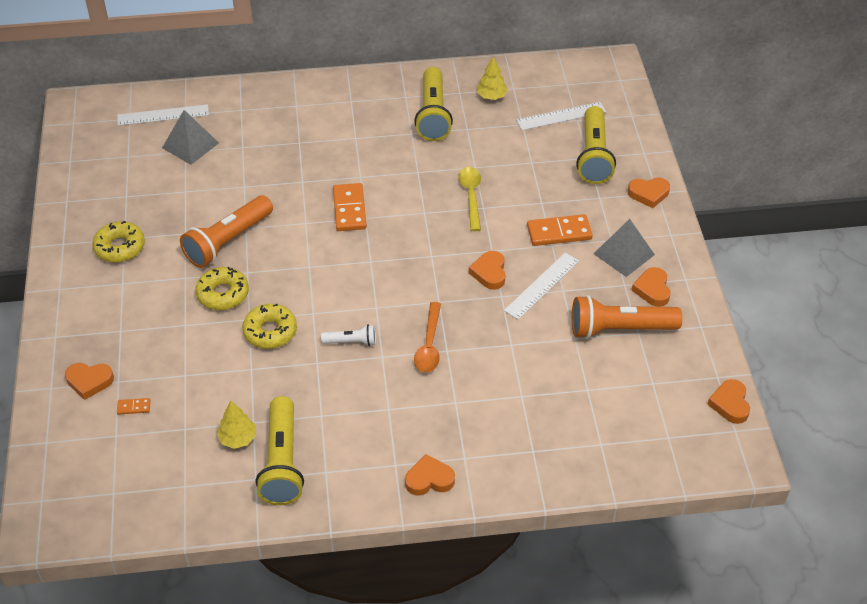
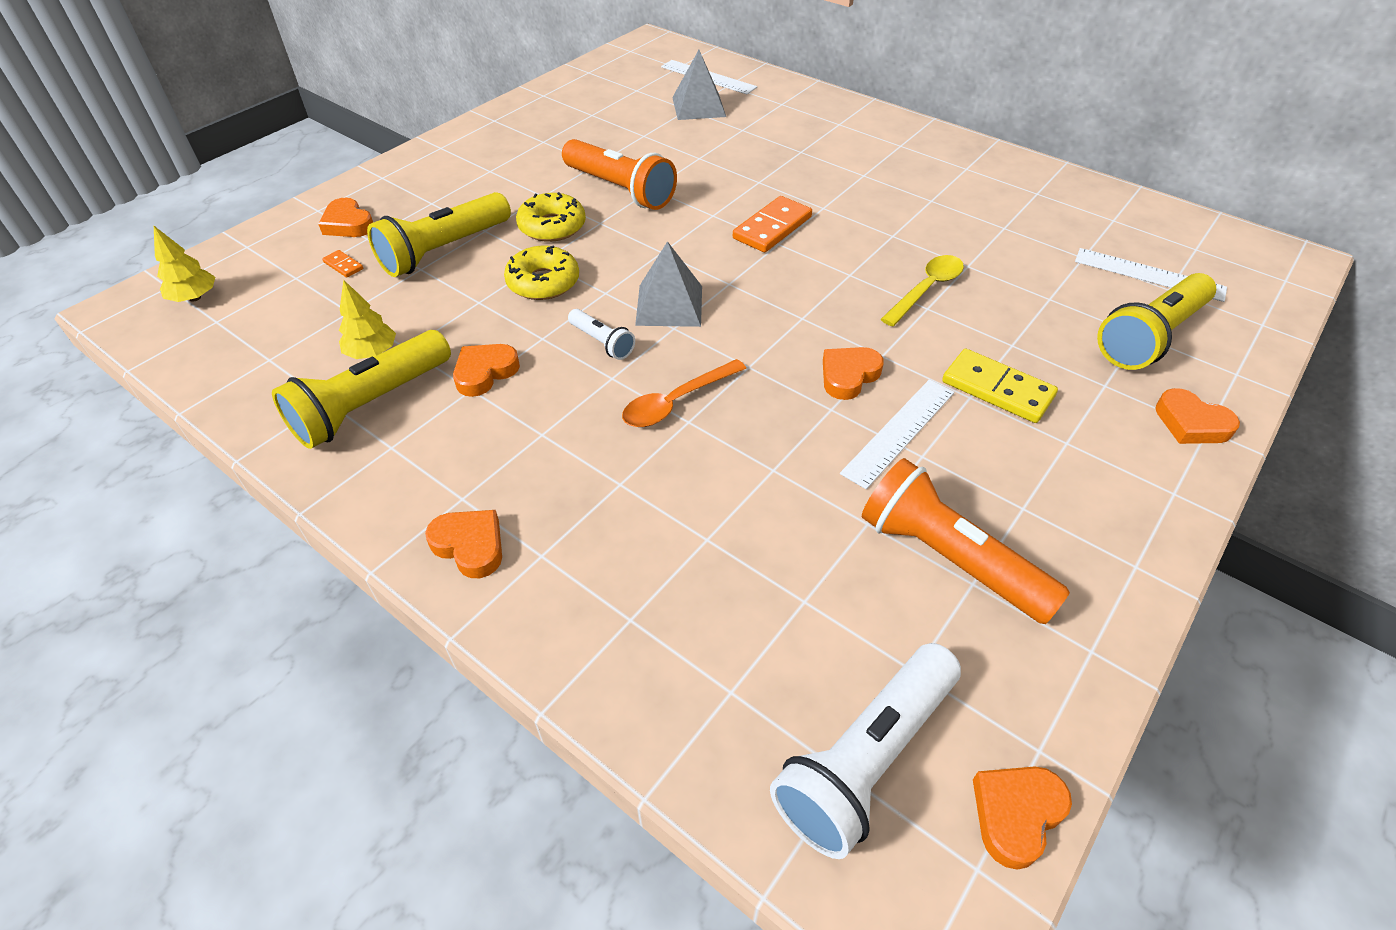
camera: 45 degrees right, 0 degrees up
(120, 247) = (529, 145): yellow donut -> none
(228, 241) = (620, 190): orange flashlight -> orange flashlight turned 135 degrees counterclockwise
(433, 115) = (978, 197): yellow flashlight -> yellow flashlight (444, 250)
(491, 96) = (1074, 214): yellow tree -> yellow tree (194, 298)
(542, 285) = (899, 432): white ruler -> white ruler turned 45 degrees counterclockwise
(559, 232) = (997, 389): orange domino -> yellow domino
(624, 254) = (1066, 470): grey pyramid -> grey pyramid (669, 305)
(652, 289) = (1062, 543): orange heart -> orange heart (485, 372)
(669, 427) = (865, 759): none -> white flashlight

